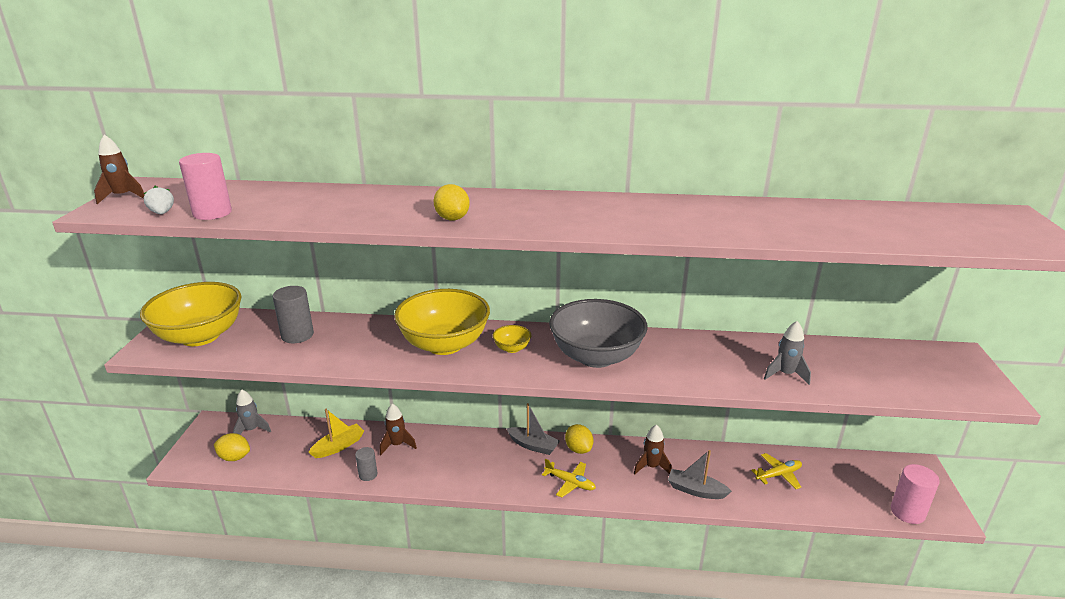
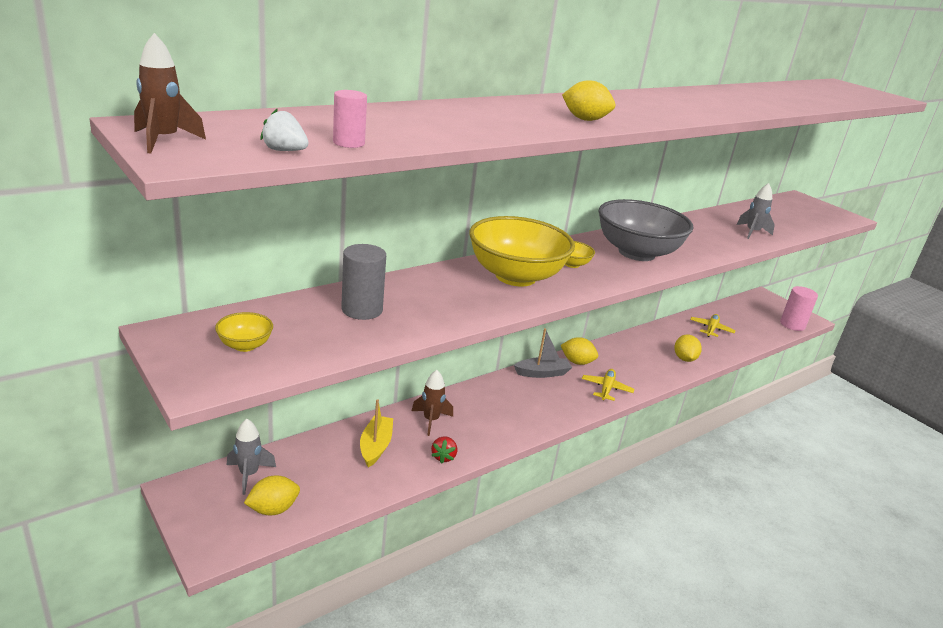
camera: 45 degrees left, 0 degrees up
(200, 336) = (245, 345): yellow bowl -> yellow bowl, size x0.41
(212, 213) = (349, 143): pink cylinder -> pink cylinder, size x0.61
(368, 474) = (443, 457): grey cylinder -> red strawberry
(570, 483) = (606, 389): yellow plane -> yellow plane turned 60 degrees counterclockwise
(651, 467) = (639, 354): brown rocket -> none
(696, 490) = (684, 359): grey boat -> yellow lemon

